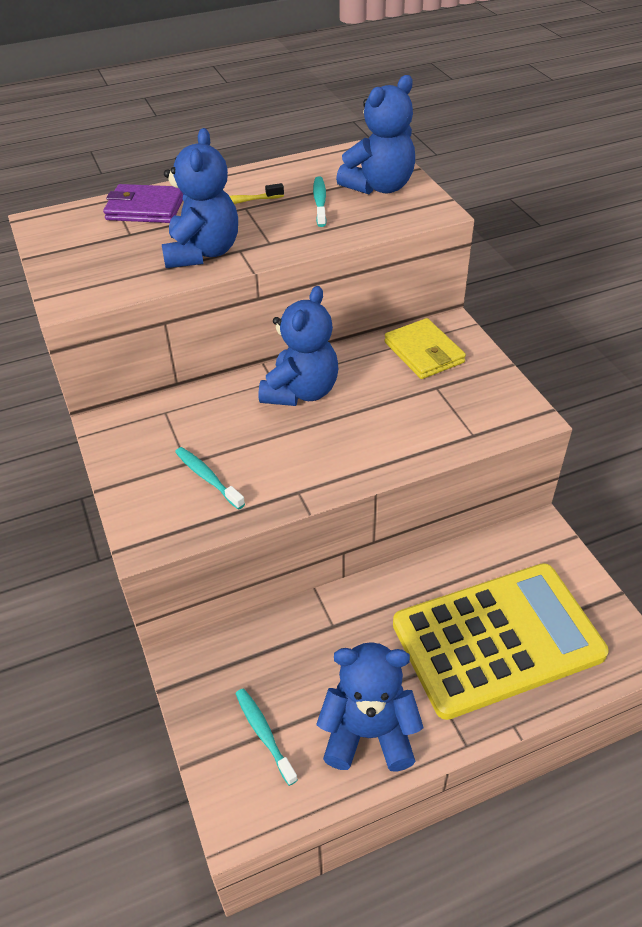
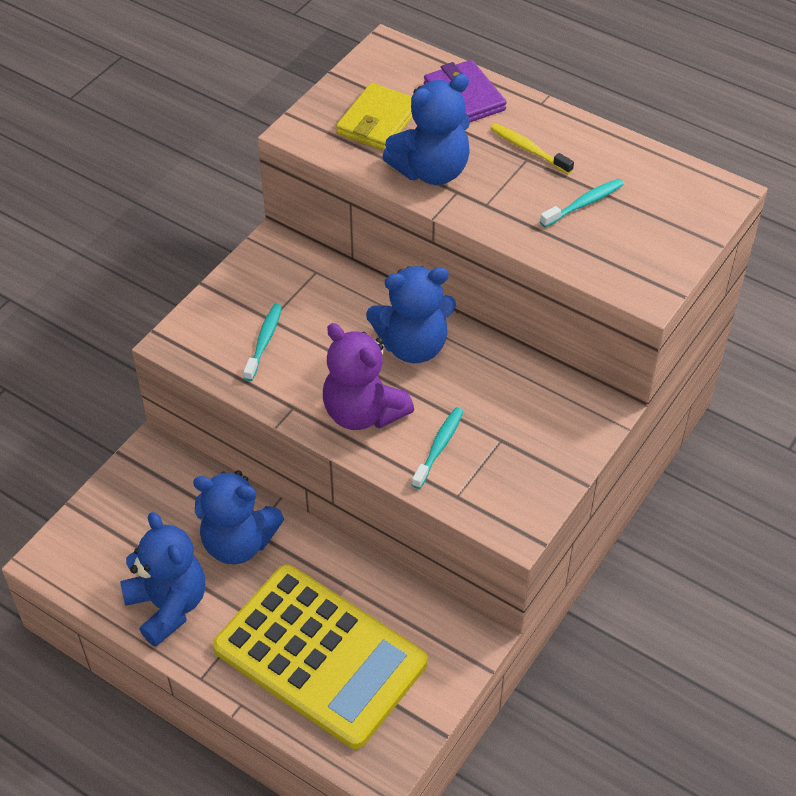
camera: 55 degrees right, 5 degrees up
(264, 733) = (124, 538): turquoise toothbrush -> turquoise toothbrush (439, 447)
(343, 450) = (363, 412): none -> purple teddy bear
(379, 187) = (653, 232): blue teddy bear -> blue teddy bear (238, 542)
(424, 352) = (544, 407): yellow wallet -> yellow wallet (378, 121)

